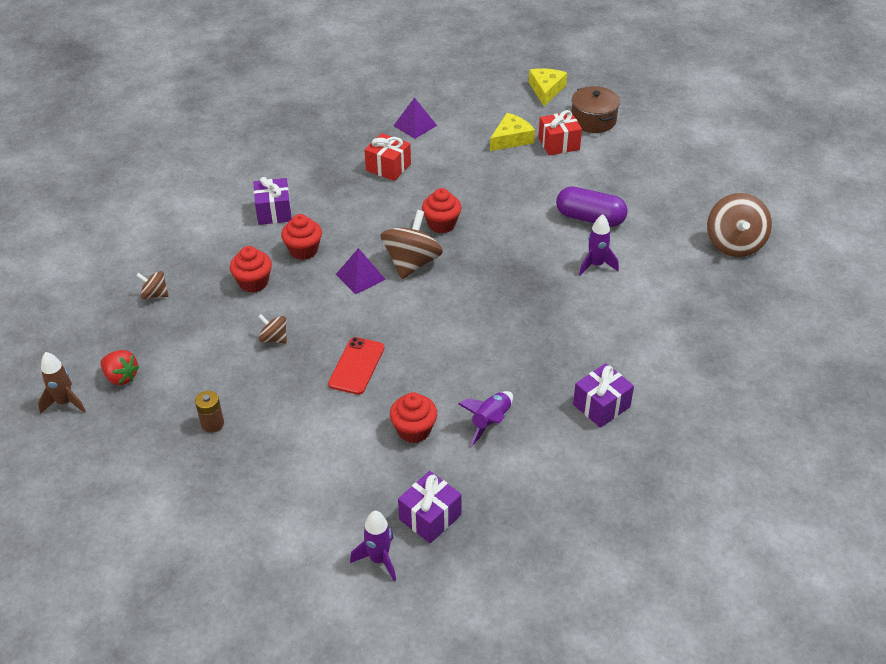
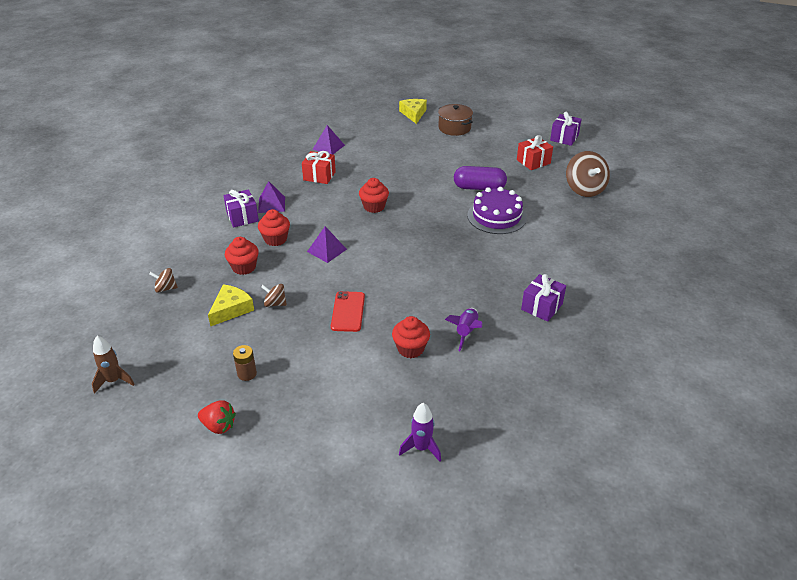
camera: 15 degrees left, 5 degrees down
(121, 377) = (157, 353): red strawberry -> red strawberry (219, 426)
(315, 200) = (271, 204): none -> purple pyramid
(412, 263) = (362, 235): brown spinning top -> none
(430, 517) = (448, 408): purple gift -> purple gift (564, 138)
(511, 139) = (402, 146): yellow cheese -> yellow cheese (231, 309)
(558, 144) = (436, 145): red gift -> red gift (533, 161)
(596, 265) = (496, 216): purple rocket -> purple cake

